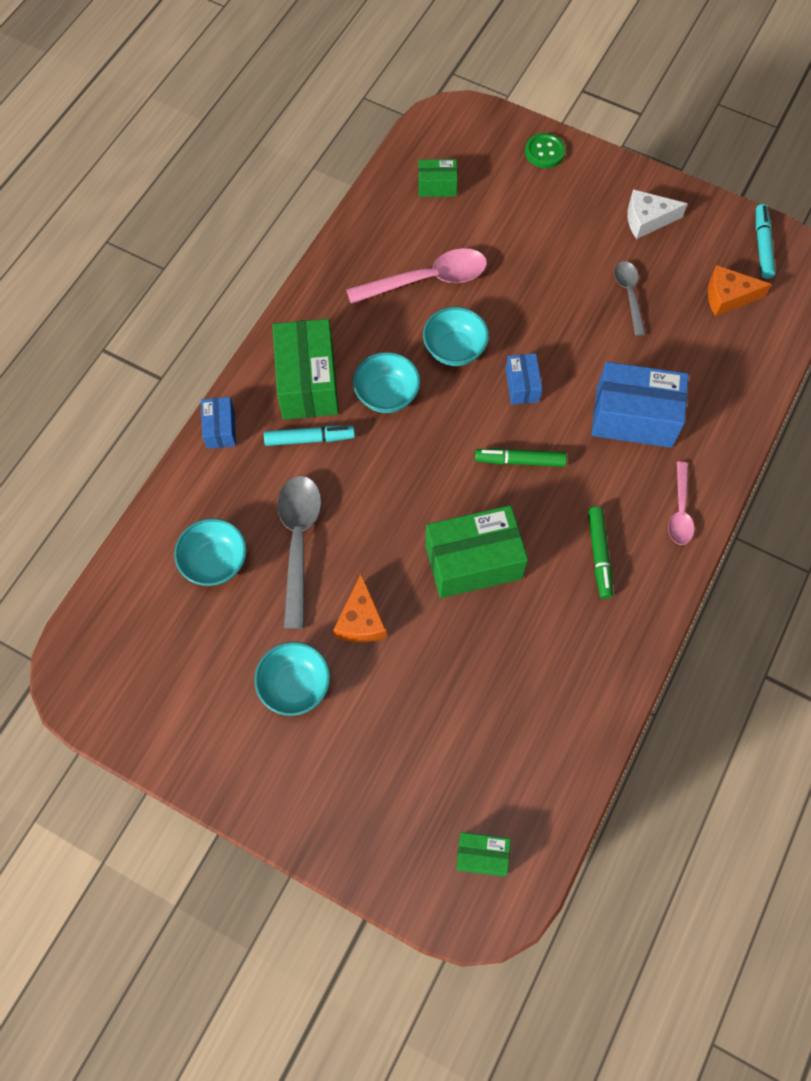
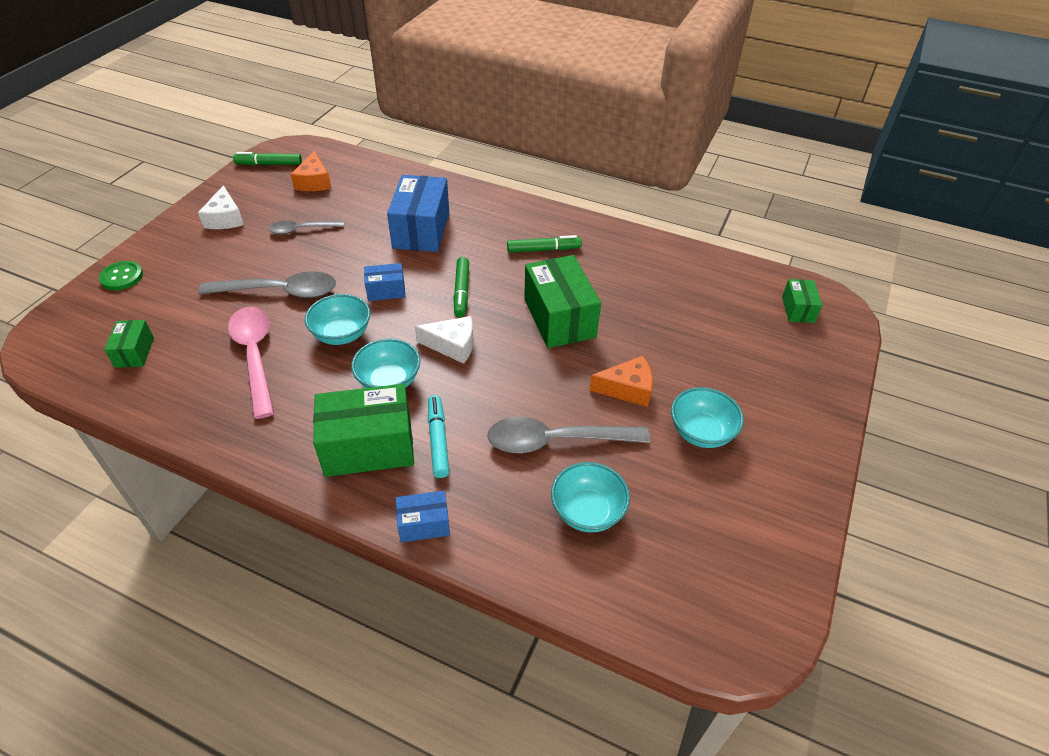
camera: 95 degrees left, 20 degrees down
(434, 451) = (452, 345): none -> white cheese
(521, 287) = (280, 291): none -> grey spoon
(680, 511) = (502, 210): pink spoon -> none
(762, 245) = (269, 164): turquoise marker -> green marker

